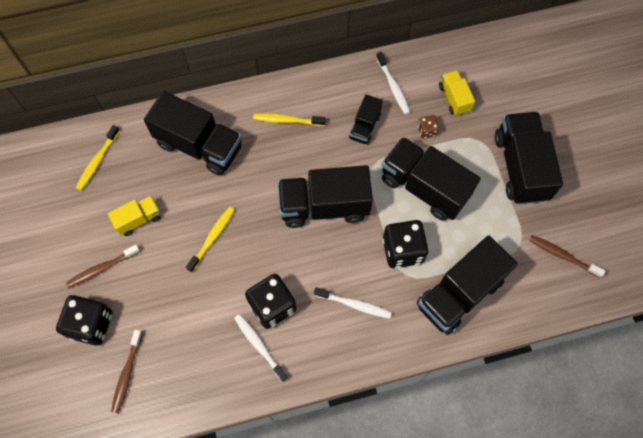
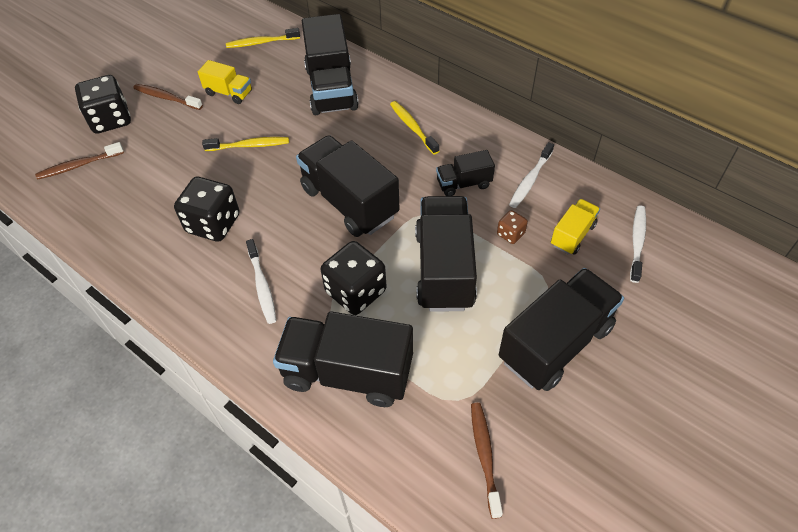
camera: 55 degrees right, 15 degrees down
(259, 346) = (165, 238): white toothbrush -> white toothbrush (637, 242)

